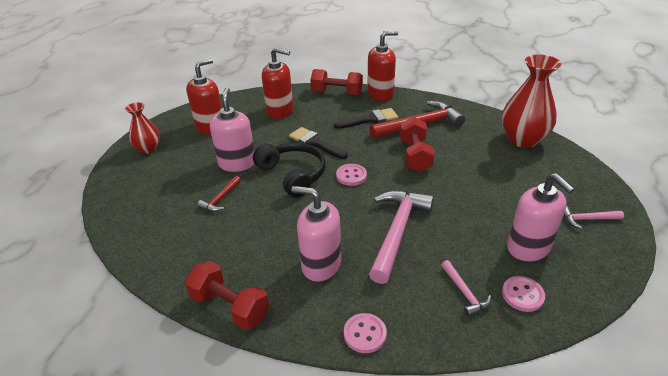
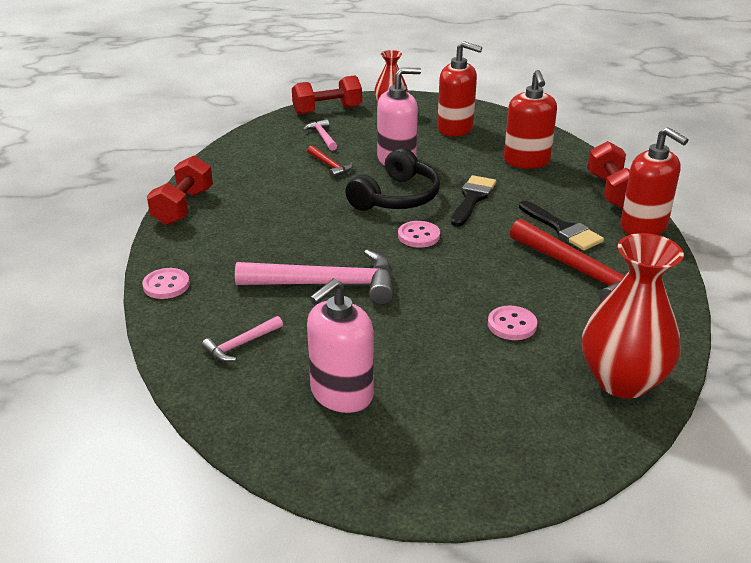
camera: 70 degrees right, 5 degrees down
(220, 199) = (330, 166): red hammer -> red hammer turned 135 degrees counterclockwise
(321, 264) = (253, 243): pink soap dispenser -> none
(415, 155) = (497, 278): red dumbbell -> red dumbbell (327, 110)
(522, 295) = (251, 391): pink button -> pink button (512, 325)
(587, 219) = (434, 455): pink hammer -> pink hammer (322, 136)

